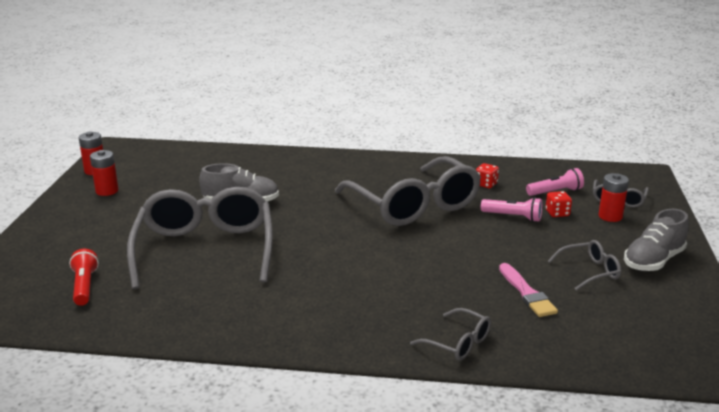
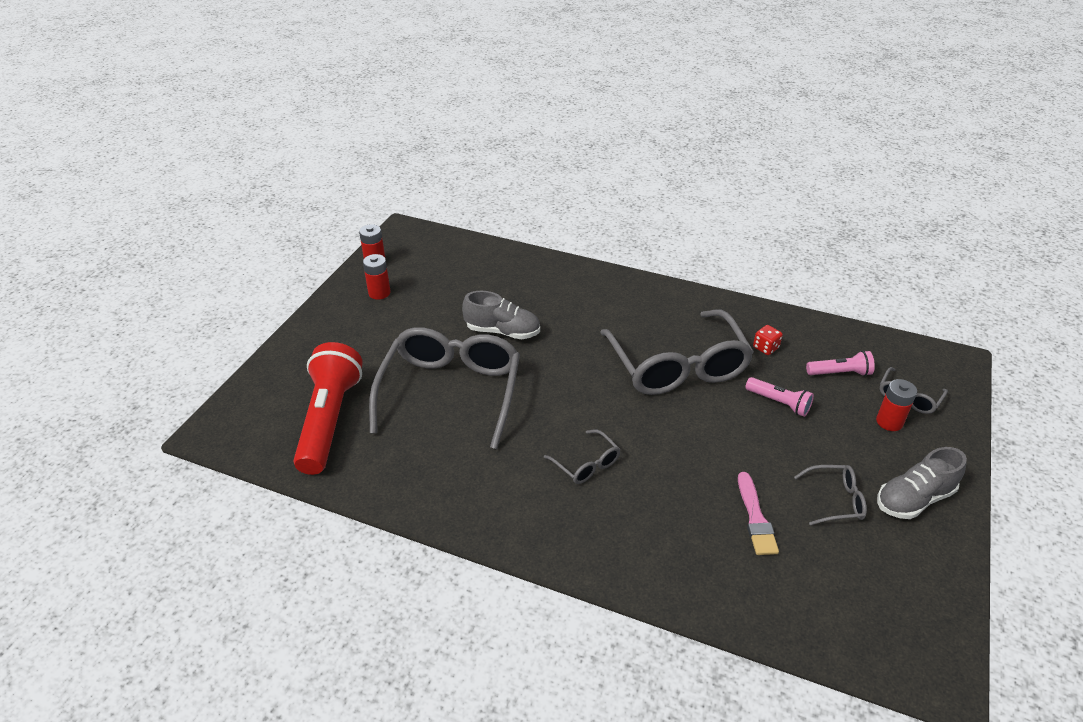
camera: 15 degrees right, 15 degrees up
(84, 286) = (329, 420): red flashlight -> red flashlight, size x2.06
(458, 343) = (661, 572): grey glasses -> grey glasses (586, 464)
(557, 213) = (830, 406): red dice -> none

